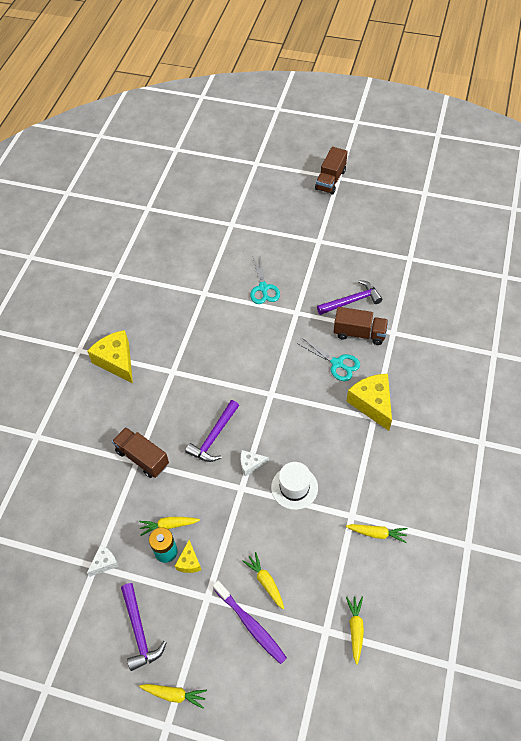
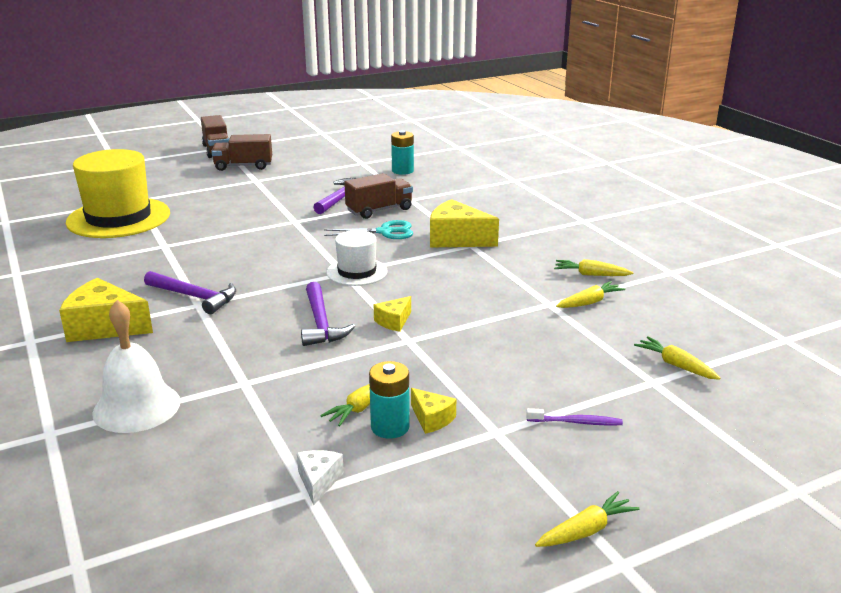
camera: 45 degrees left, 30 degrees down
(80, 444) = (136, 407): none -> white bell
(139, 631) = (456, 508): purple hammer -> purple hammer (194, 297)
(142, 458) = (248, 376): brown truck -> brown truck (243, 166)
(205, 242) = (118, 218): none -> yellow hat
(251, 464) = (394, 321): white cheese -> yellow cheese
(251, 625) = (576, 422): purple toothbrush -> purple toothbrush, size x0.59
(263, 288) = (234, 220): turquoise scissors -> none
(265, 582) = (540, 385): yellow carrot -> yellow carrot (591, 275)
(294, 487) = (465, 314): white hat -> white hat (357, 272)
(427, 288) = (402, 171): none -> turquoise battery

